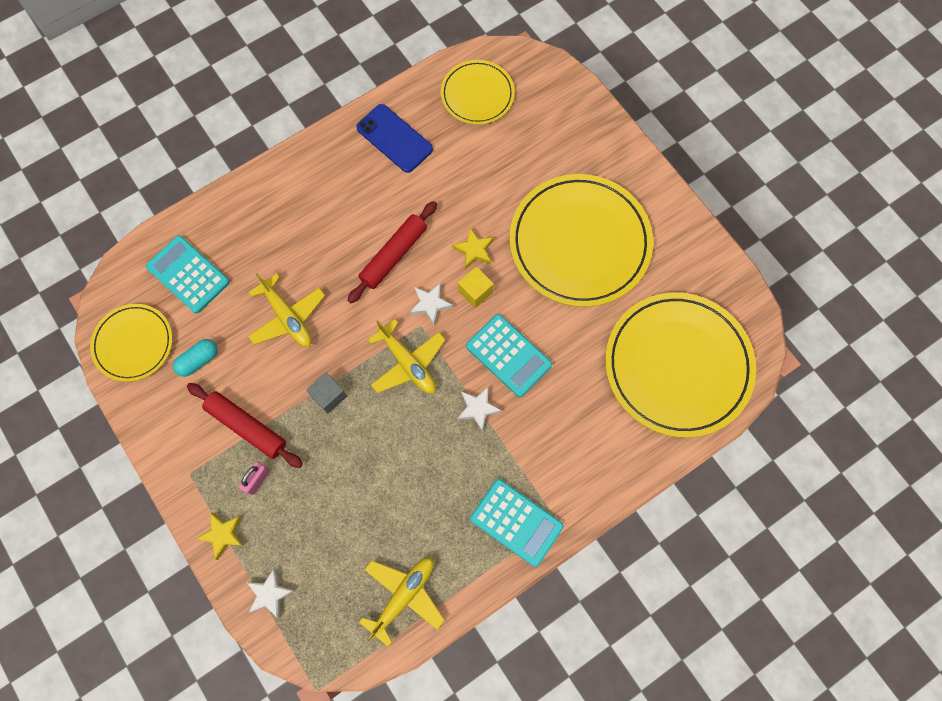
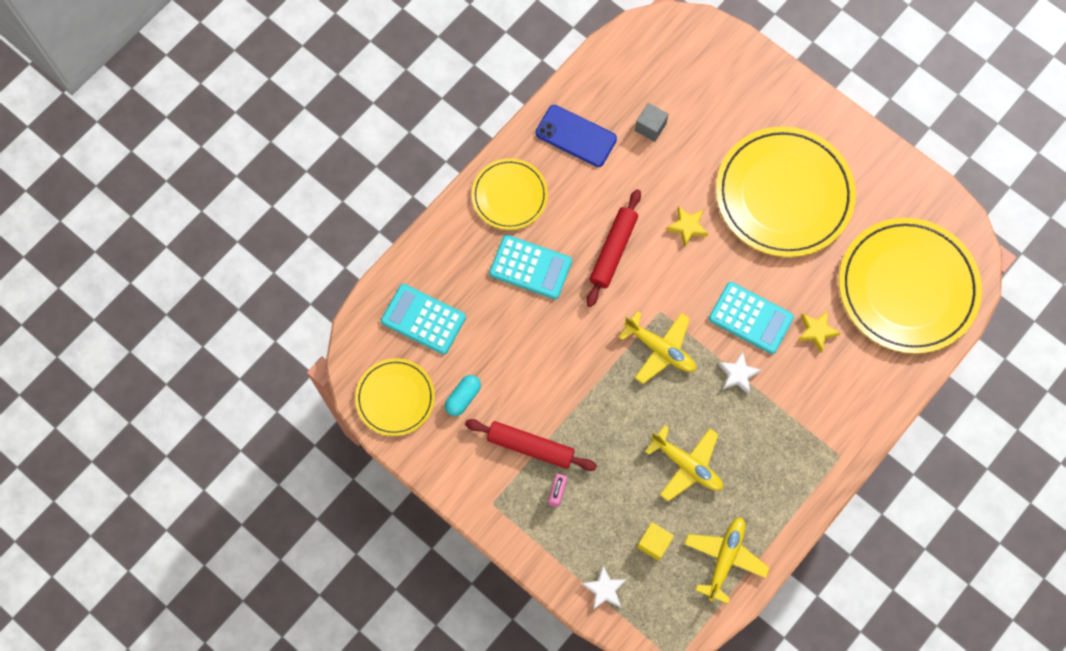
camera: 15 degrees left, 0 degrees up
(223, 534) = (543, 549): yellow star -> yellow star (816, 331)
(287, 317) = (533, 335): yellow plane -> yellow plane (686, 465)
(329, 396) = (597, 399): grey cube -> grey cube (650, 127)
(430, 304) = (663, 289): white star -> none
(475, 292) = (701, 266): yellow cube -> yellow cube (654, 543)
(477, 94) = (641, 72): yellow plate -> yellow plate (509, 195)
(516, 522) = (804, 467): turquoise calculator -> turquoise calculator (530, 267)

